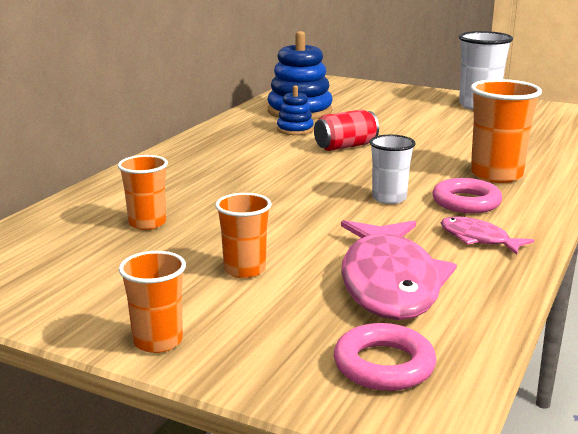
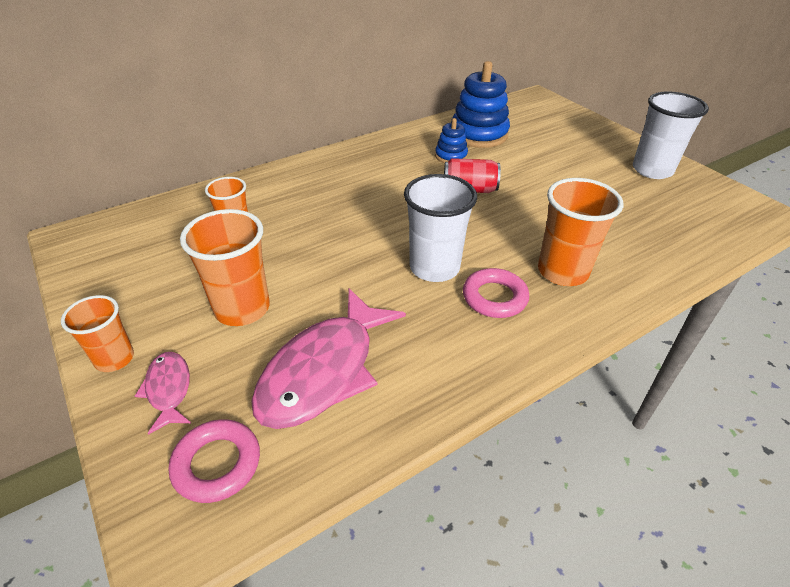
camera: 30 degrees right, 20 degrees up
(245, 270) = (242, 309): orange cup -> orange cup, size x1.60
(389, 198) = (434, 268): white cup -> white cup, size x1.60
(478, 239) = (452, 349): pink fish -> pink fish (168, 389)

